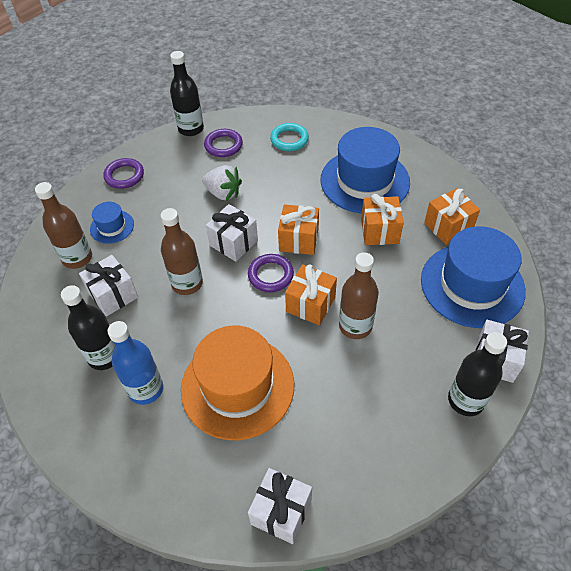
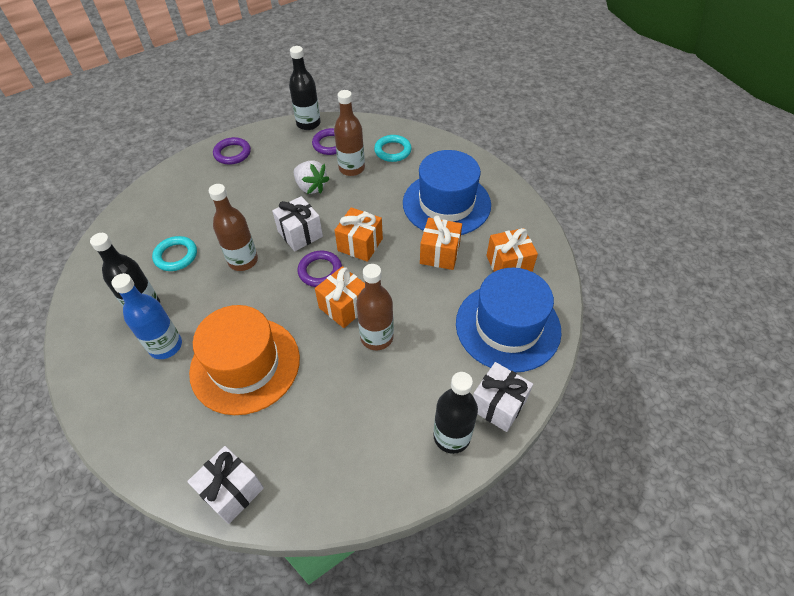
camera: 15 degrees right, 0 degrees up
(77, 258) = (161, 216): brown bottle -> brown bottle (351, 168)
(112, 227) = (202, 196): blue hat -> none
(113, 295) = (176, 256): white gift -> turquoise ring

